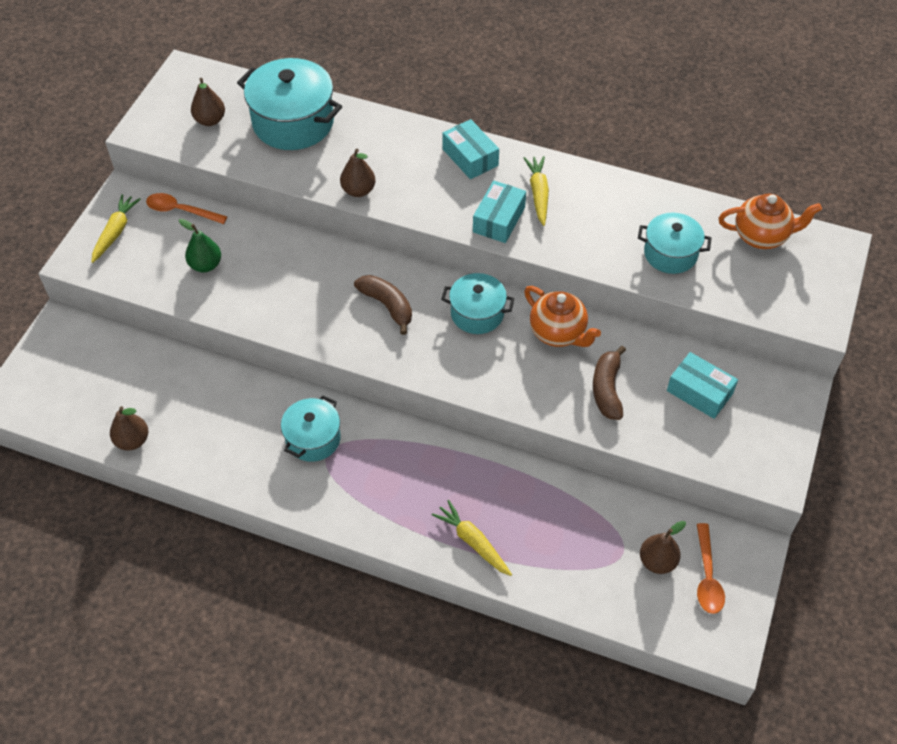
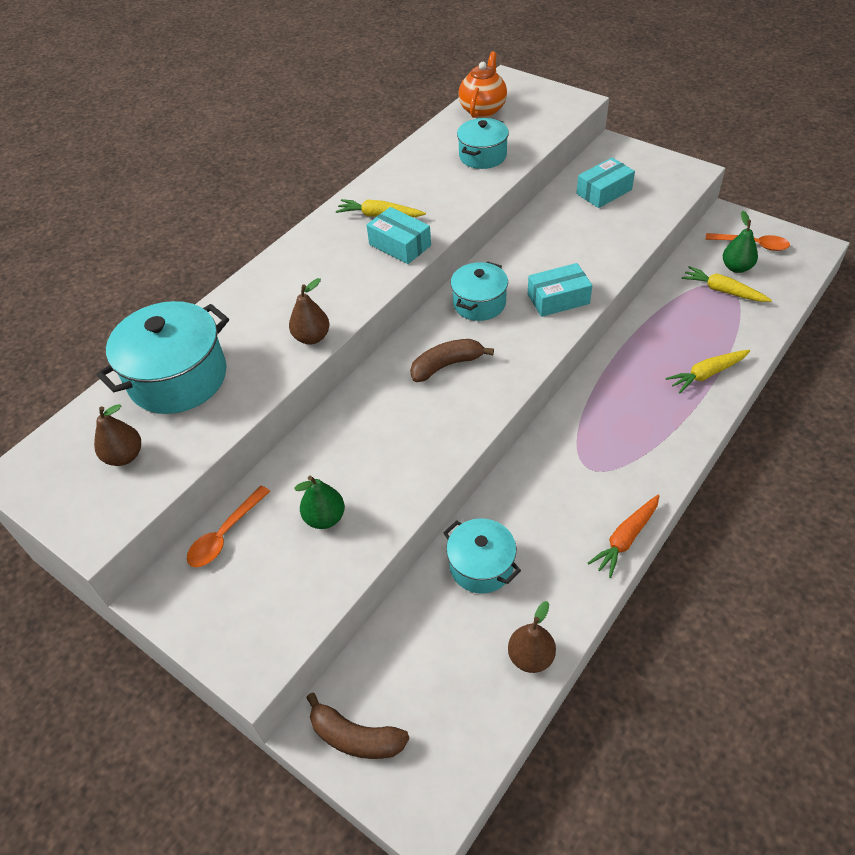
camera: 70 degrees left, 5 degrees down
(115, 232) = (224, 614): yellow carrot -> yellow carrot (723, 291)
(254, 492) = (625, 538): none -> orange carrot
(313, 439) = (567, 476): turquoise pot -> turquoise pot (481, 566)
(470, 157) = (310, 251): turquoise box -> turquoise box (558, 299)
(558, 333) = (519, 256): orange teapot -> none
(607, 389) = (589, 239): brown banana -> brown banana (356, 737)
(657, 561) = (736, 267): brown pear -> green pear

